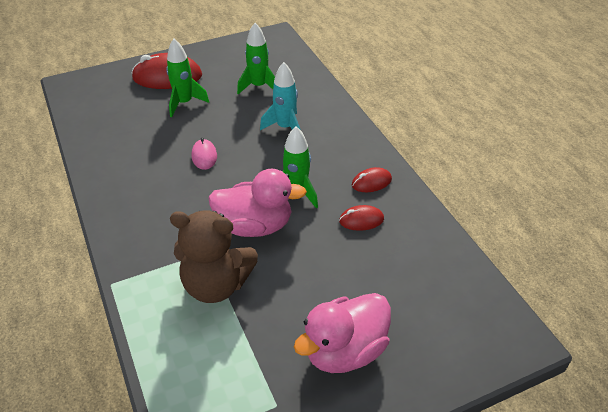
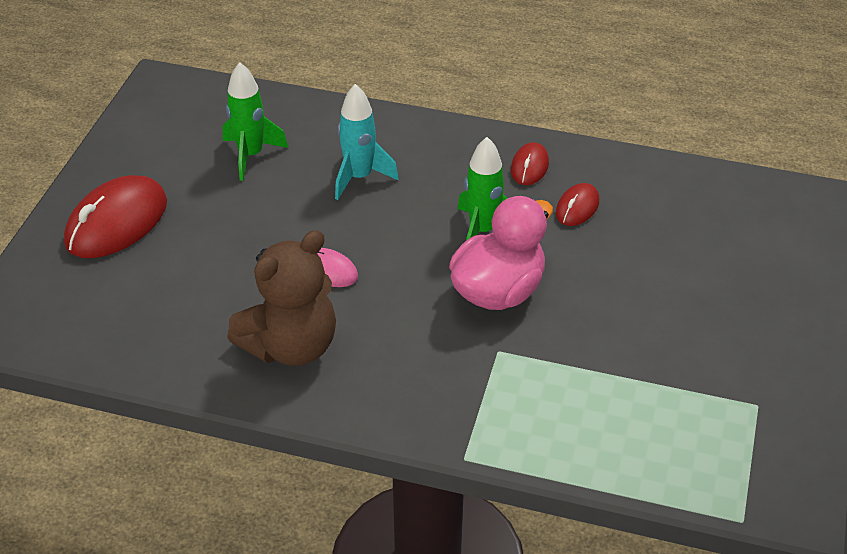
camera: 50 degrees left, 0 degrees up
(184, 103) = (198, 235): green rocket -> none
(216, 285) = (556, 368): brown teddy bear -> brown teddy bear (291, 346)
(344, 351) = (735, 320): pink duck -> none

